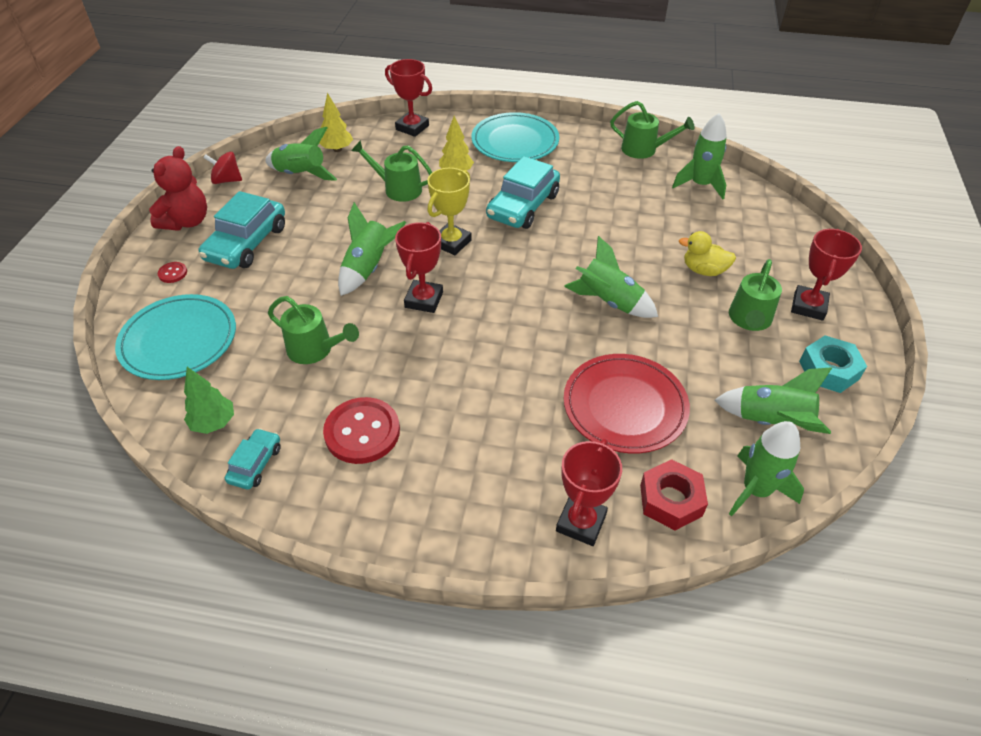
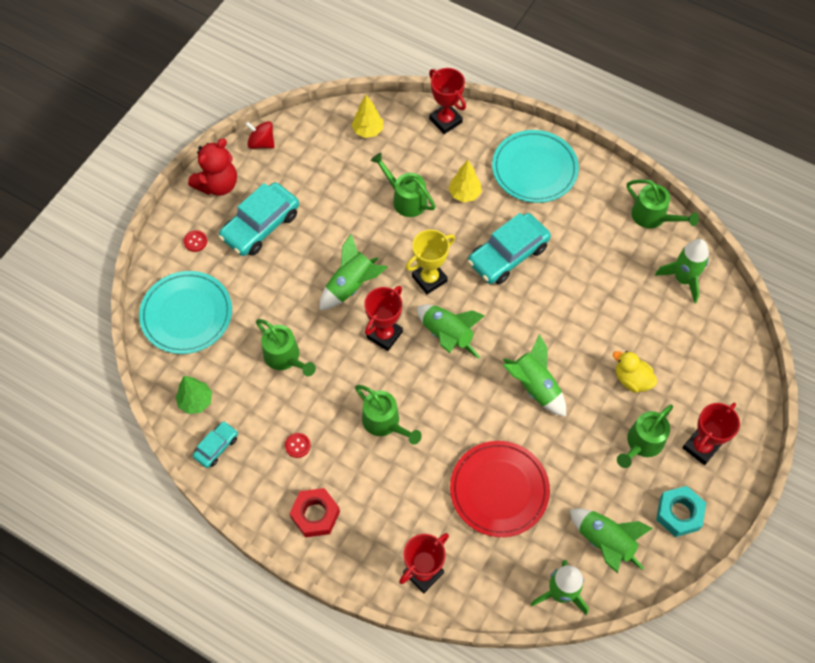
camera: 20 degrees right, 15 degrees up
(301, 175) = (326, 155): green rocket -> green rocket (447, 336)
(362, 432) = (297, 445): red button -> red button, size x0.44
(461, 379) = (385, 423): none -> green watering can
(670, 500) = (494, 579): red nut -> red nut (315, 515)

